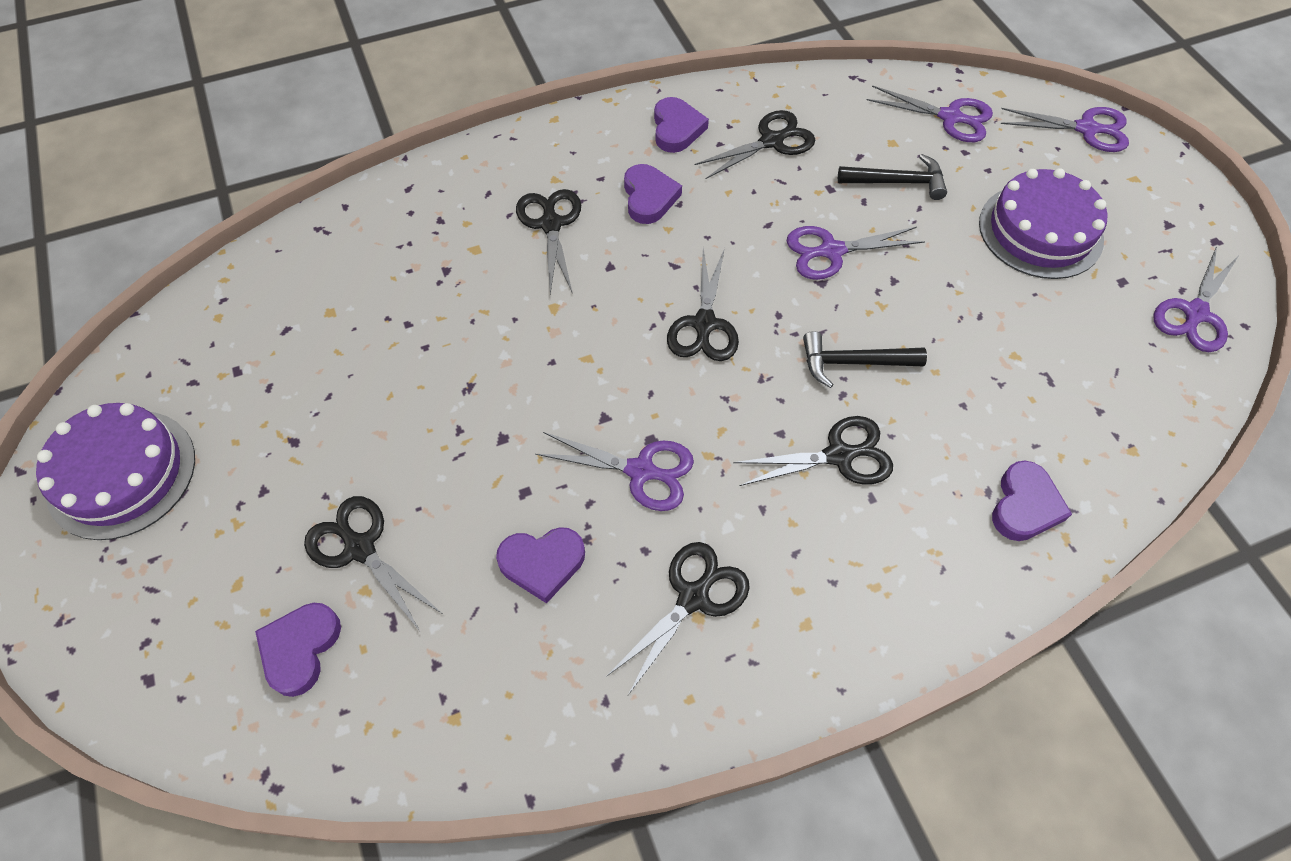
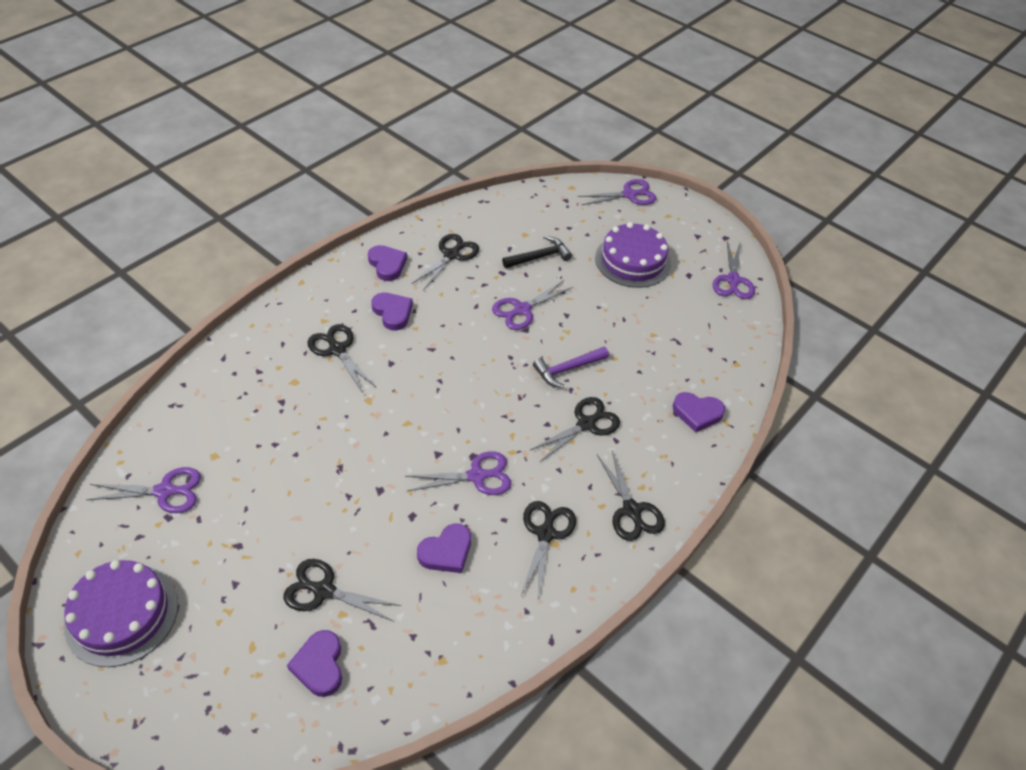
camera: 30 degrees left, 10 degrees down
(704, 324) = (469, 377): black scissors -> black scissors (631, 510)
(853, 362) = (567, 369): black hammer -> purple hammer
(950, 117) = (550, 209): purple scissors -> purple scissors (165, 491)
(1025, 505) = (697, 413): purple heart -> purple heart turned 105 degrees clockwise

